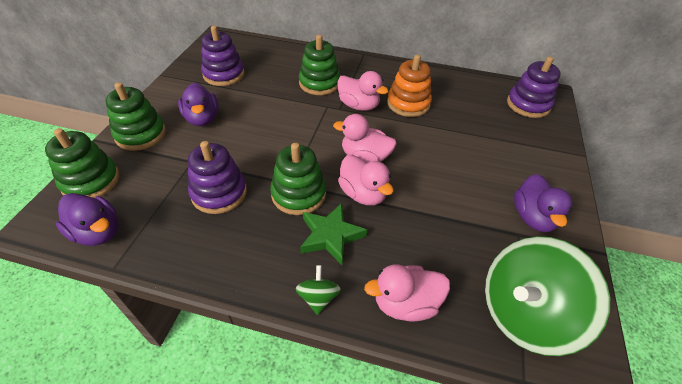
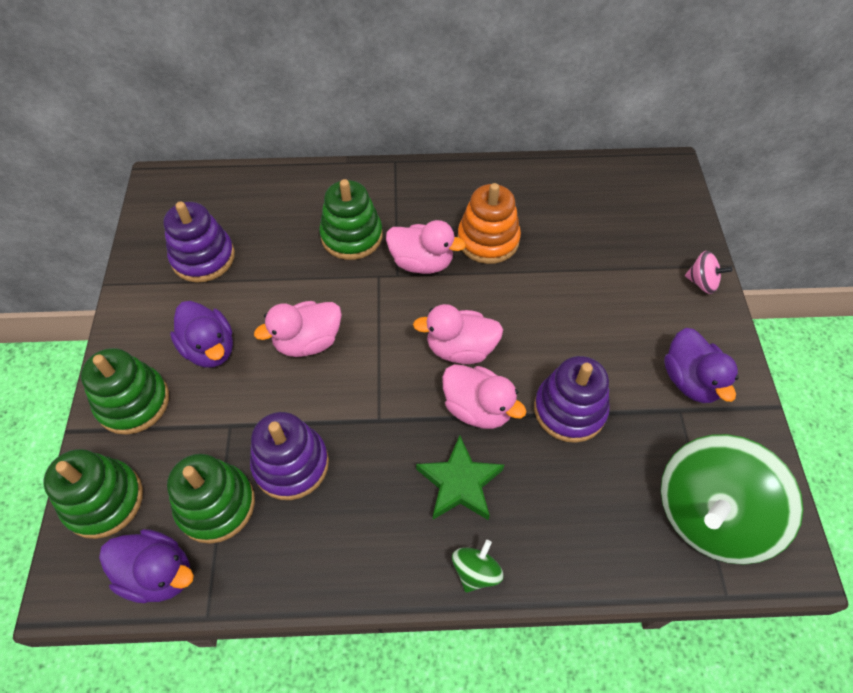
camera: 15 degrees left, 10 degrees up
(298, 194) = (396, 434): green stacking toy -> green stacking toy (216, 505)
(318, 297) = (476, 571): green spinning top -> green spinning top turned 45 degrees clockwise
(405, 303) = (577, 546): pink duck -> pink duck (308, 342)
(528, 105) = (645, 198): purple stacking toy -> purple stacking toy (569, 410)
(558, 160) = (702, 282): none -> pink spinning top

